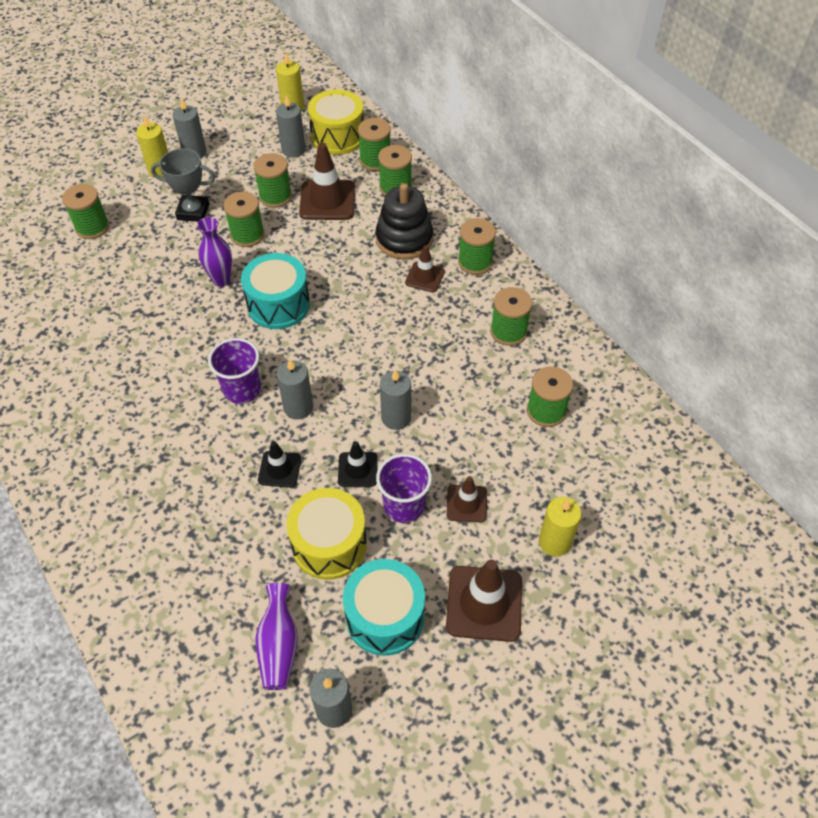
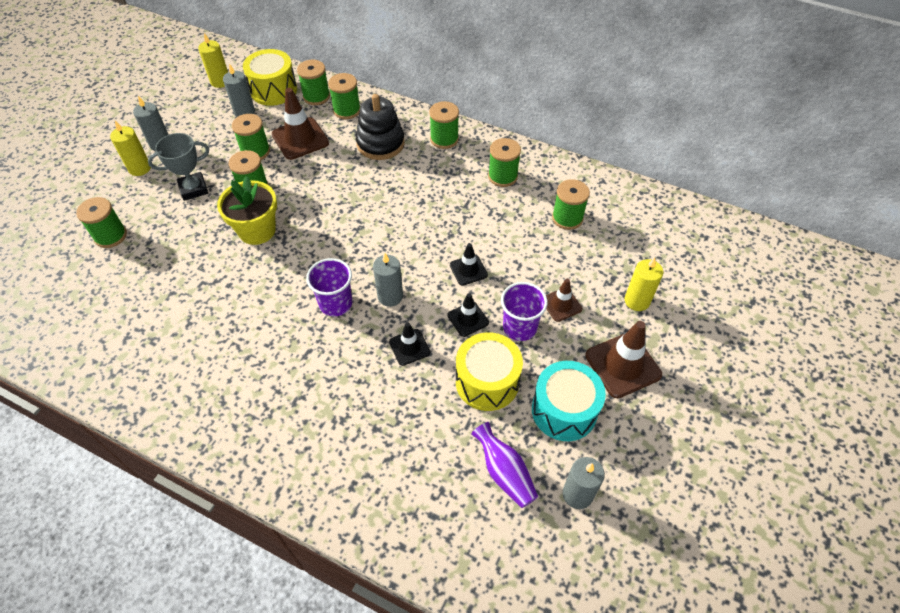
camera: 30 degrees left, 0 degrees up
(221, 280) = (257, 230): purple vase -> yellow flower pot
(278, 305) = (318, 229): turquoise drum -> none
(396, 418) = (468, 270): grey candle -> black traffic cone
(425, 277) = (416, 164): brown traffic cone -> none

